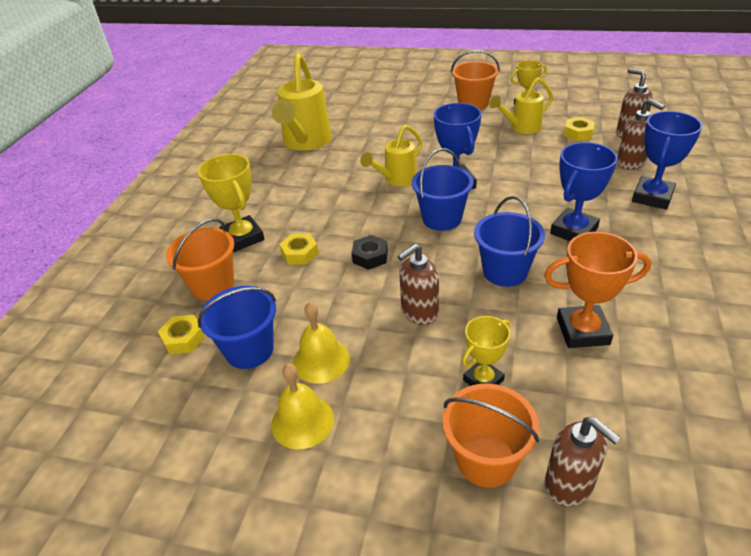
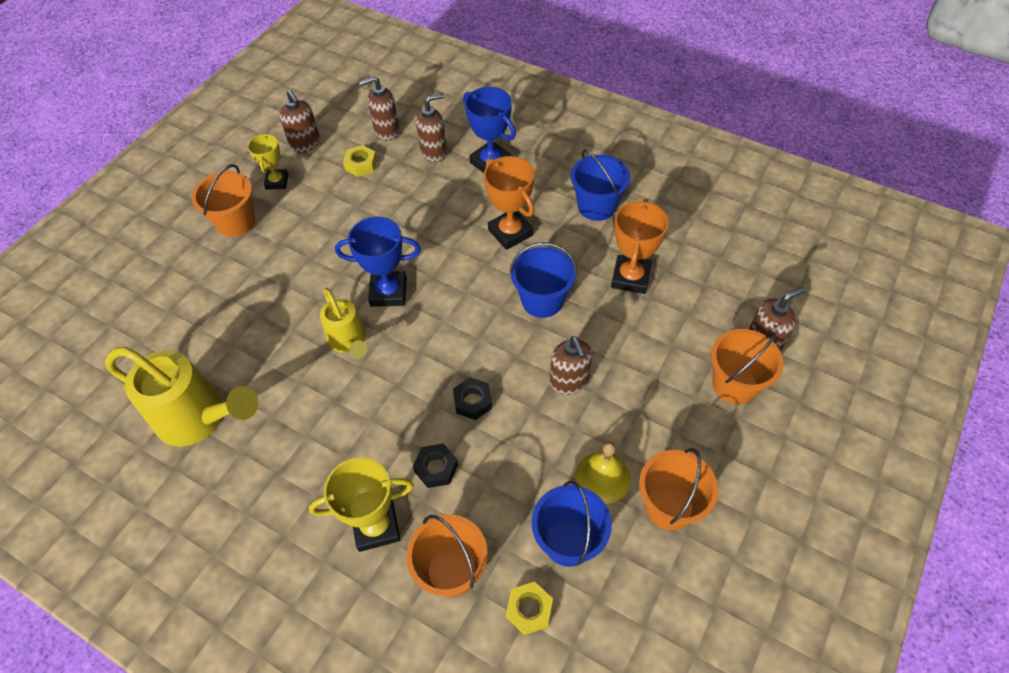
camera: 75 degrees left, 15 degrees up
(300, 253) = (436, 468): yellow nut -> black nut
(302, 421) = (669, 506): yellow bell -> orange bucket
(442, 218) = (442, 322): blue bucket -> blue bucket (596, 206)
(483, 380) = (661, 360): yellow trophy -> none
(521, 128) = (320, 202): yellow watering can -> none
(574, 104) = (305, 144): none -> brown soap dispenser
(574, 231) = (510, 232): blue trophy -> orange trophy

